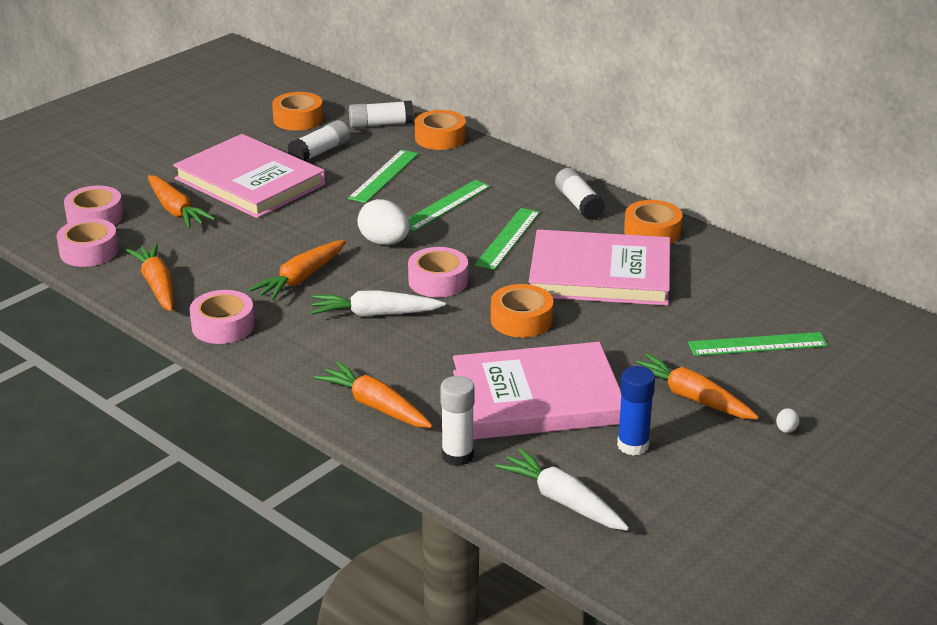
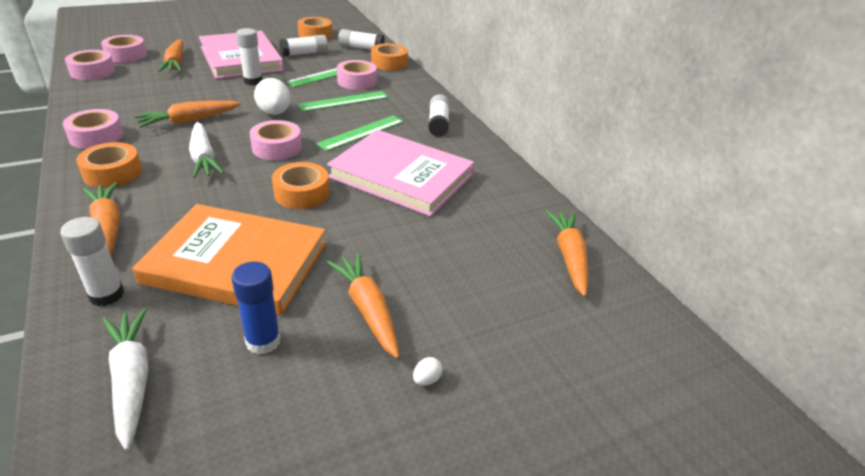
camera: 20 degrees right, 5 degrees up
(157, 286) = (98, 101): orange carrot -> orange carrot (569, 257)
(306, 208) = (253, 81): none -> white glue stick
(375, 314) = (203, 158): white carrot -> white carrot turned 135 degrees counterclockwise
(430, 175) = (357, 81): none -> pink tape
(537, 397) = (237, 262): pink book -> orange book
(652, 232) = (474, 156): orange tape -> orange tape (112, 173)
(757, 344) = (477, 276): green ruler -> none

